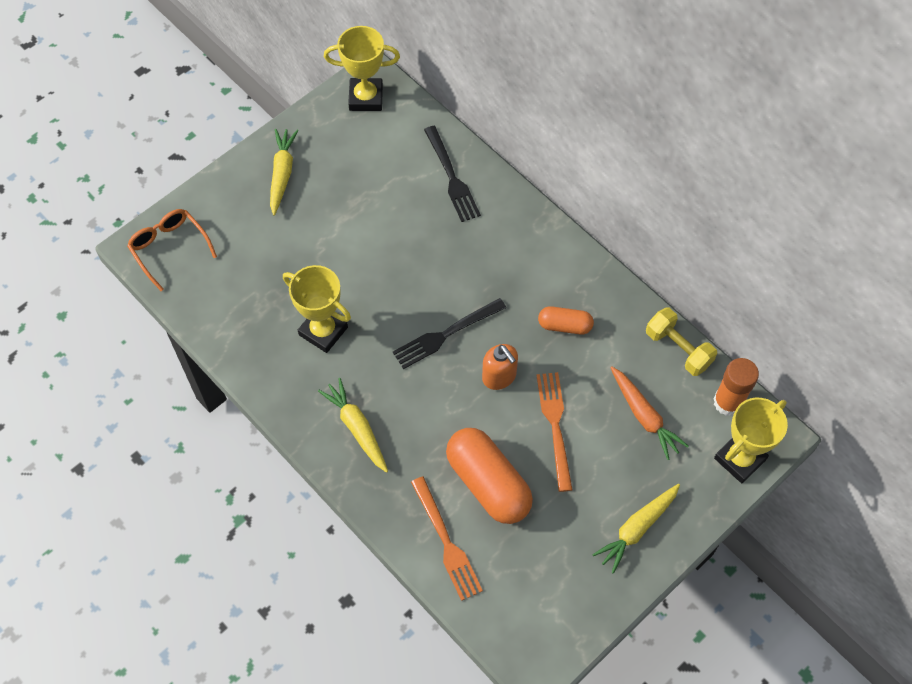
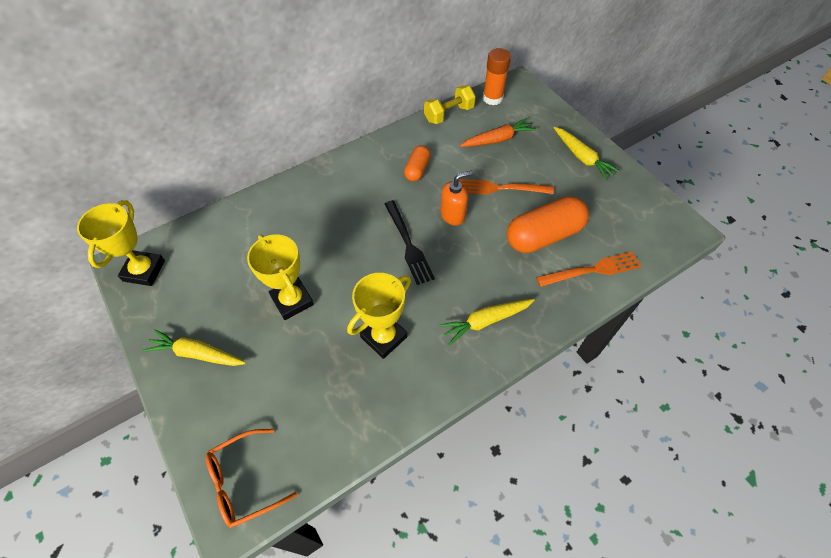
camera: 80 degrees left, 5 degrees down
(452, 177) = (259, 219): black fork -> none
(739, 459) = (533, 100): yellow trophy -> yellow trophy (292, 300)

